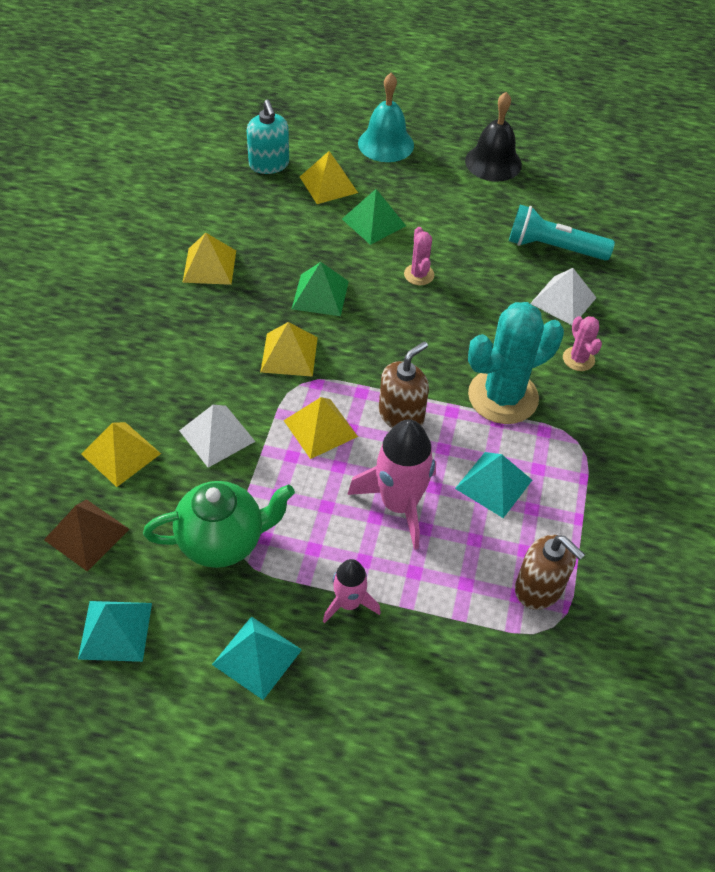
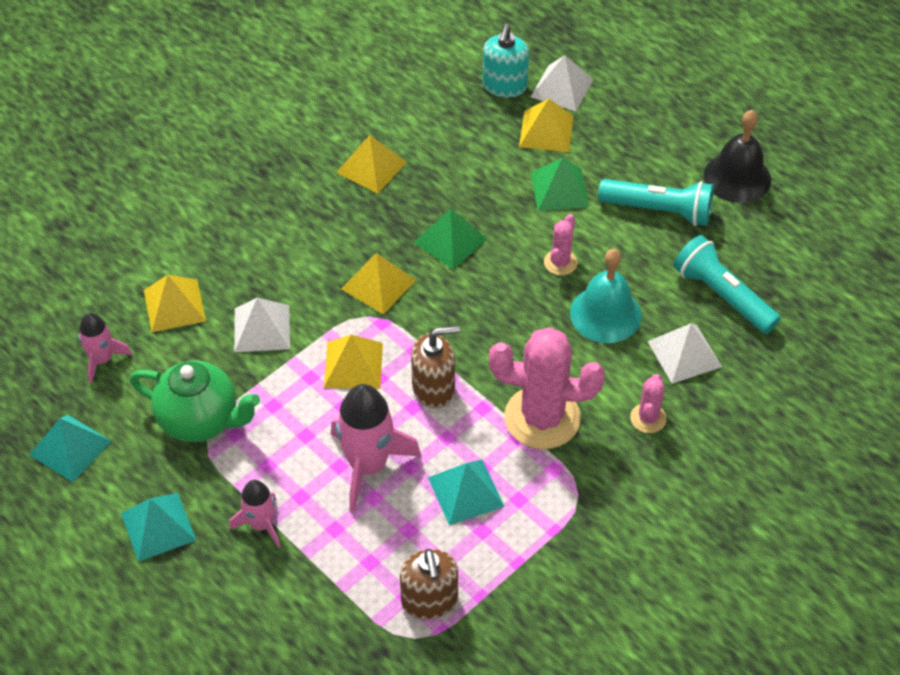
camera: 35 degrees right, 0 degrees up
(86, 534) = (102, 359): brown pyramid -> pink rocket
(314, 149) = (562, 88): none -> white pyramid
(386, 144) = (639, 111): turquoise bell -> turquoise bell (605, 314)
(458, 207) = (658, 210): none -> turquoise flashlight
(503, 397) = (542, 418): turquoise cactus -> pink cactus

